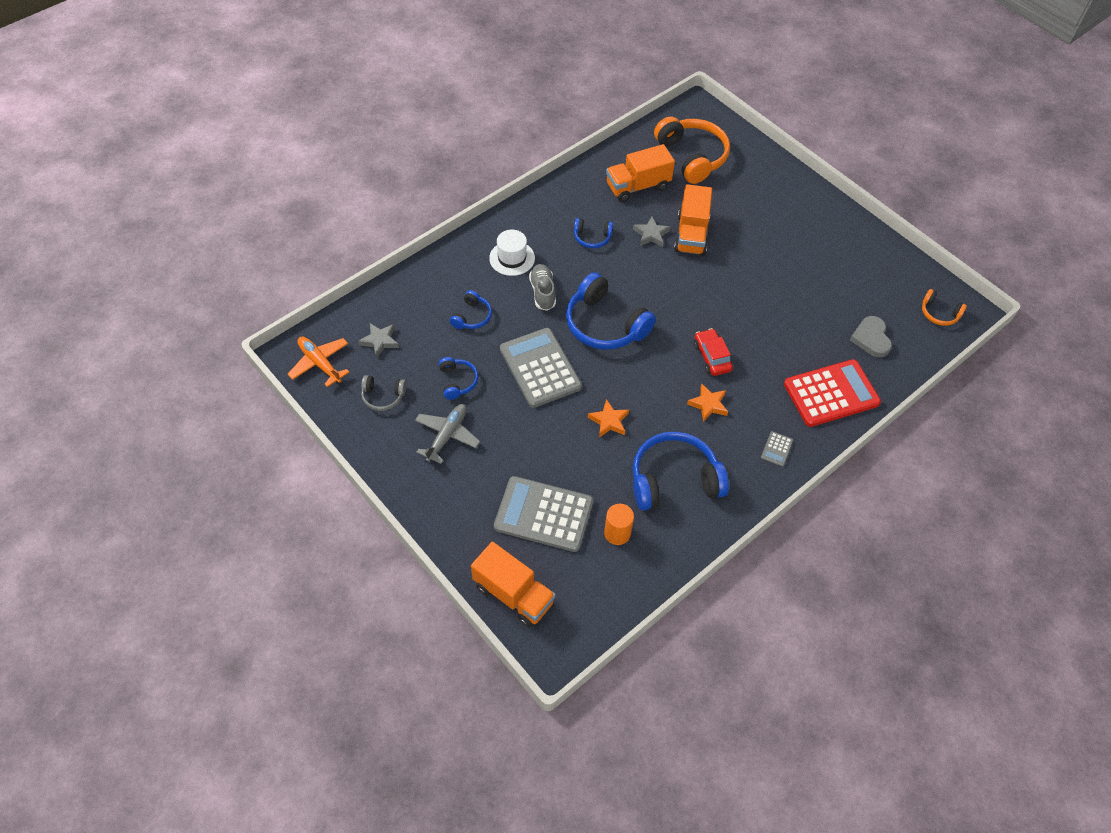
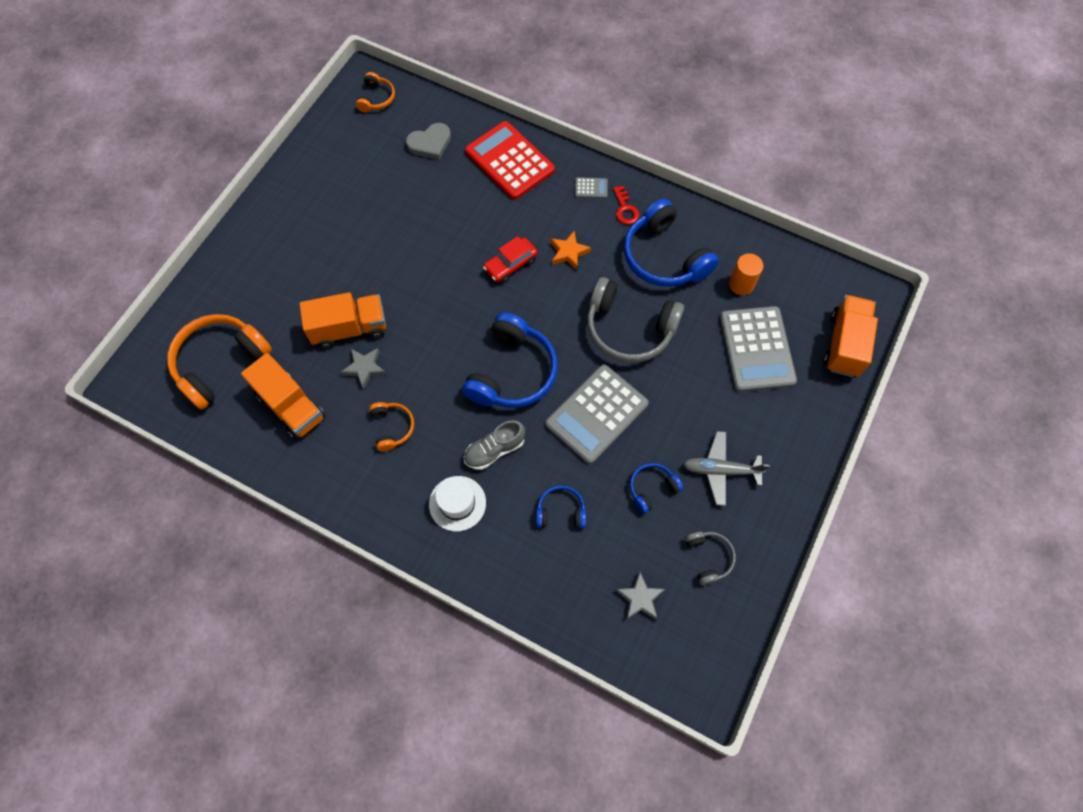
camera: 110 degrees left, 10 degrees up
(320, 363) = (701, 652): orange plane -> none
(592, 238) = (392, 427): blue headphones -> orange headphones
(609, 421) = (629, 329): orange star -> grey headphones
(741, 468) = (625, 209): none -> red key

